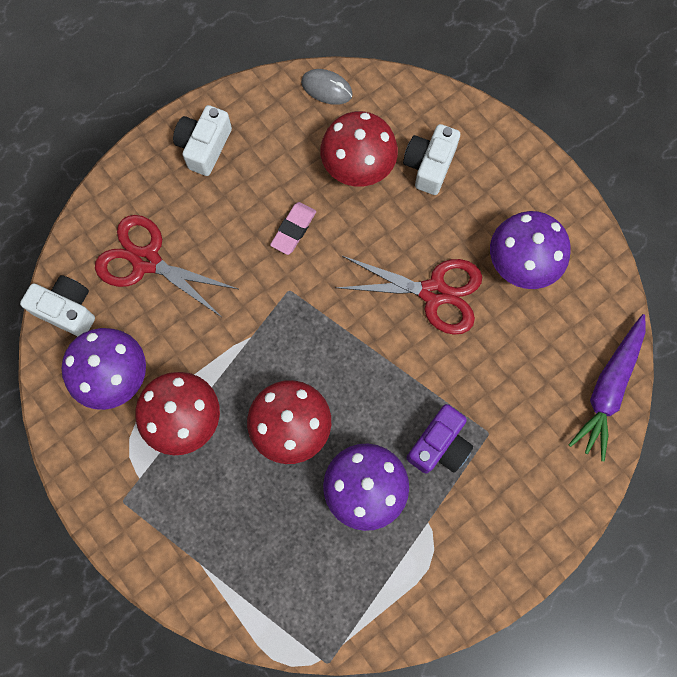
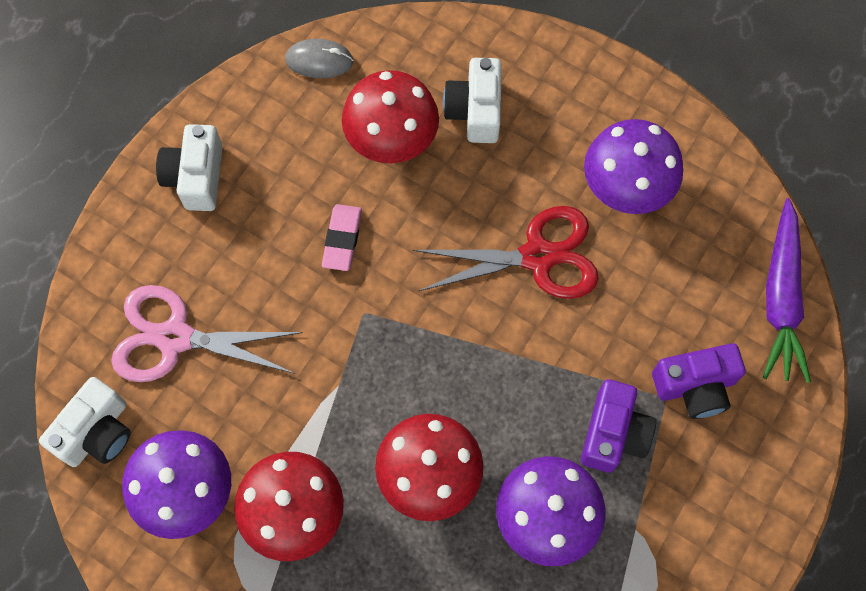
camera: 20 degrees left, 5 degrees down
(67, 310) = (97, 432): white camera -> white camera turned 120 degrees clockwise
(146, 261) = (175, 338): red scissors -> pink scissors
(515, 432) = (695, 386): none -> purple camera

